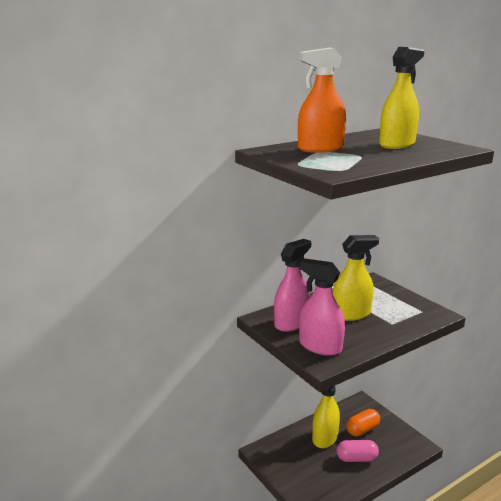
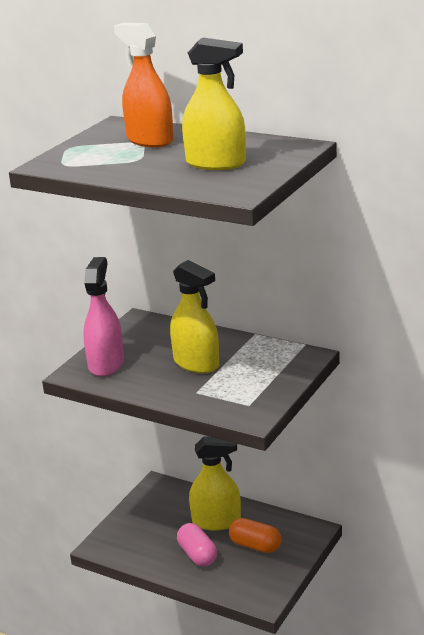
camera: 65 degrees right, 5 degrees up
(291, 323) = (143, 336): pink spray bottle -> none

